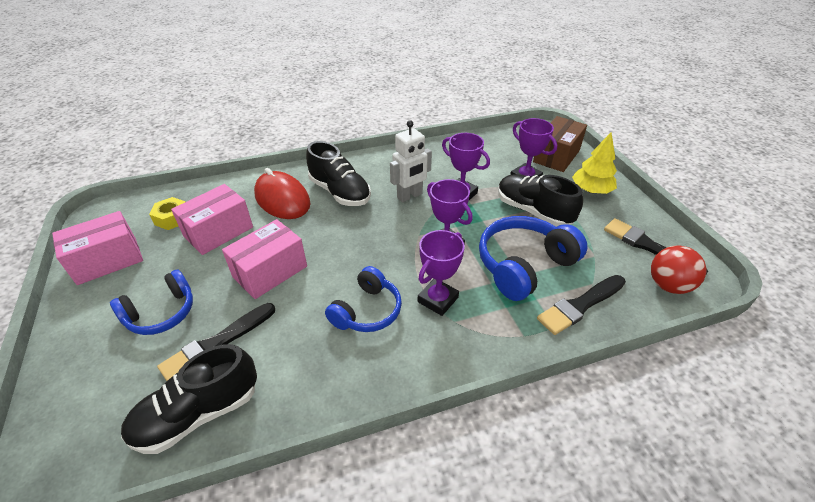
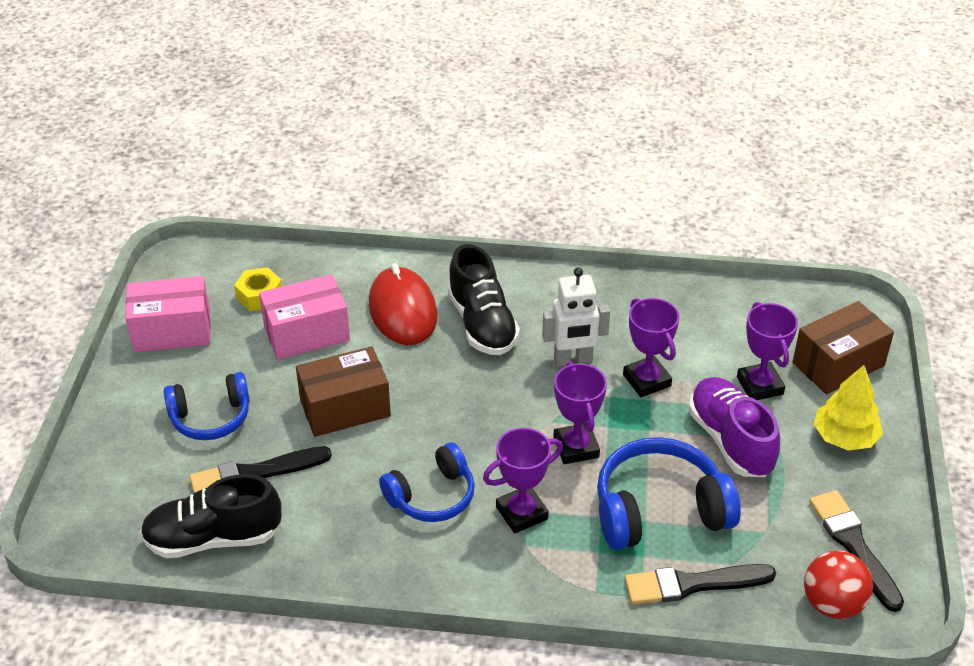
camera: 25 degrees right, 0 degrees up
(270, 271) = (345, 408): pink box -> brown box
(533, 211) = (730, 440): black shoe -> purple shoe

